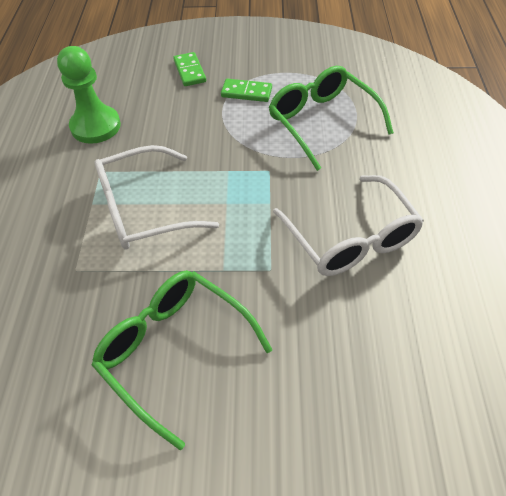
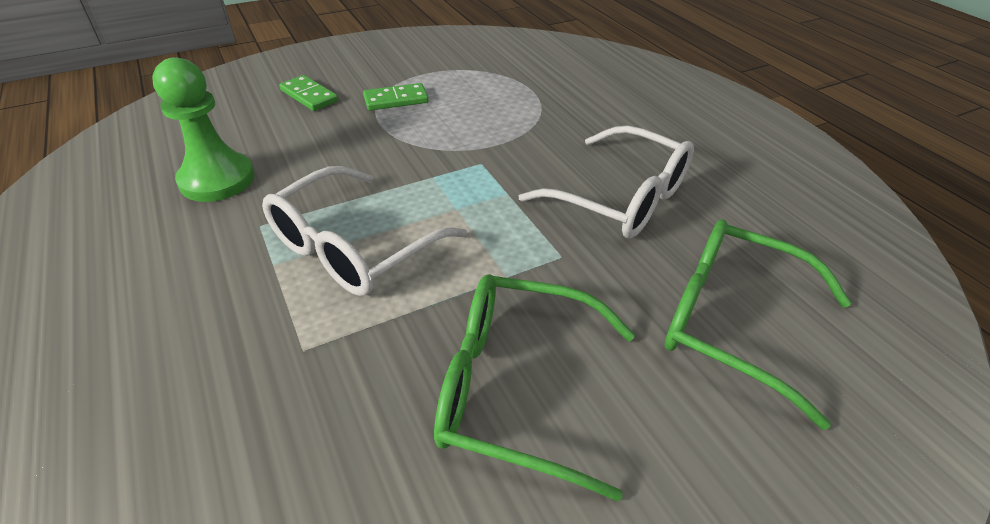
camera: 30 degrees left, 10 degrees down
(322, 122) = (502, 106): green glasses -> green glasses (731, 322)

